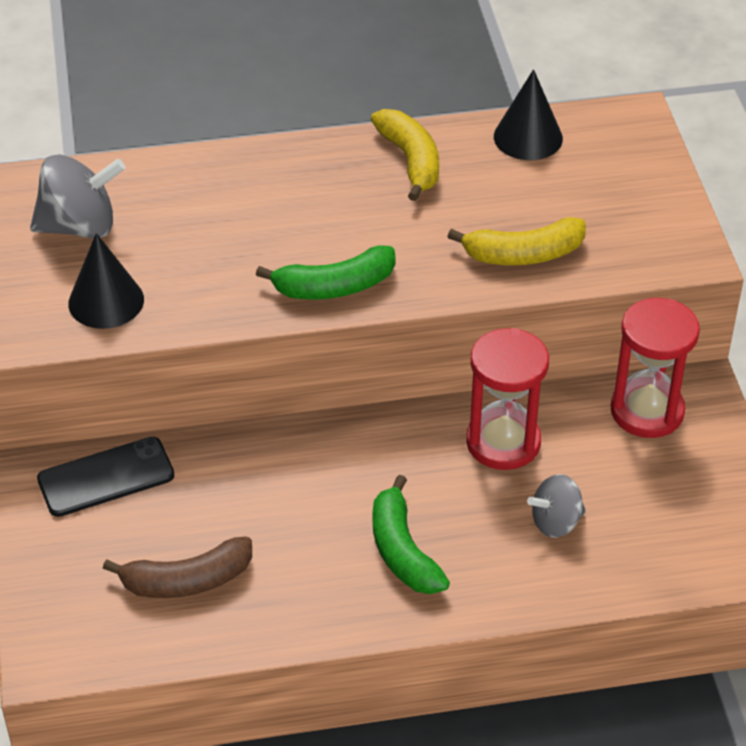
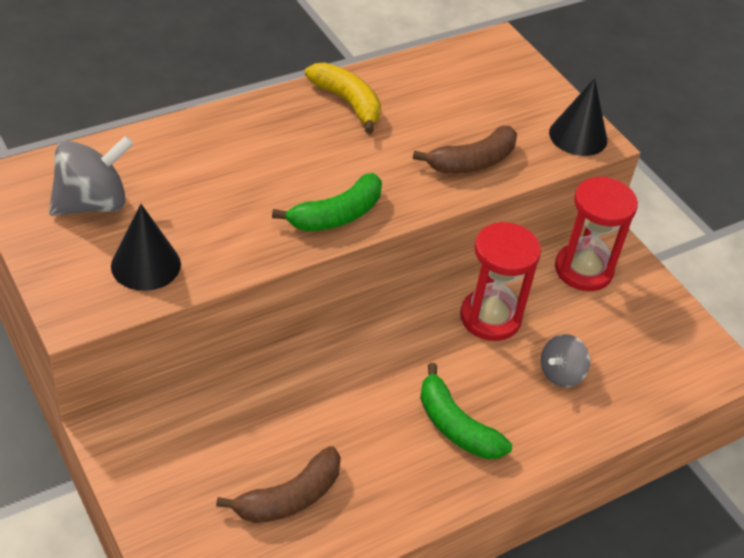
camera: 25 degrees left, 0 degrees up
(106, 477) = (178, 421): black phone -> none
(523, 254) = (472, 162): yellow banana -> brown banana
(528, 137) = (429, 70): black cone -> black cone (578, 136)

